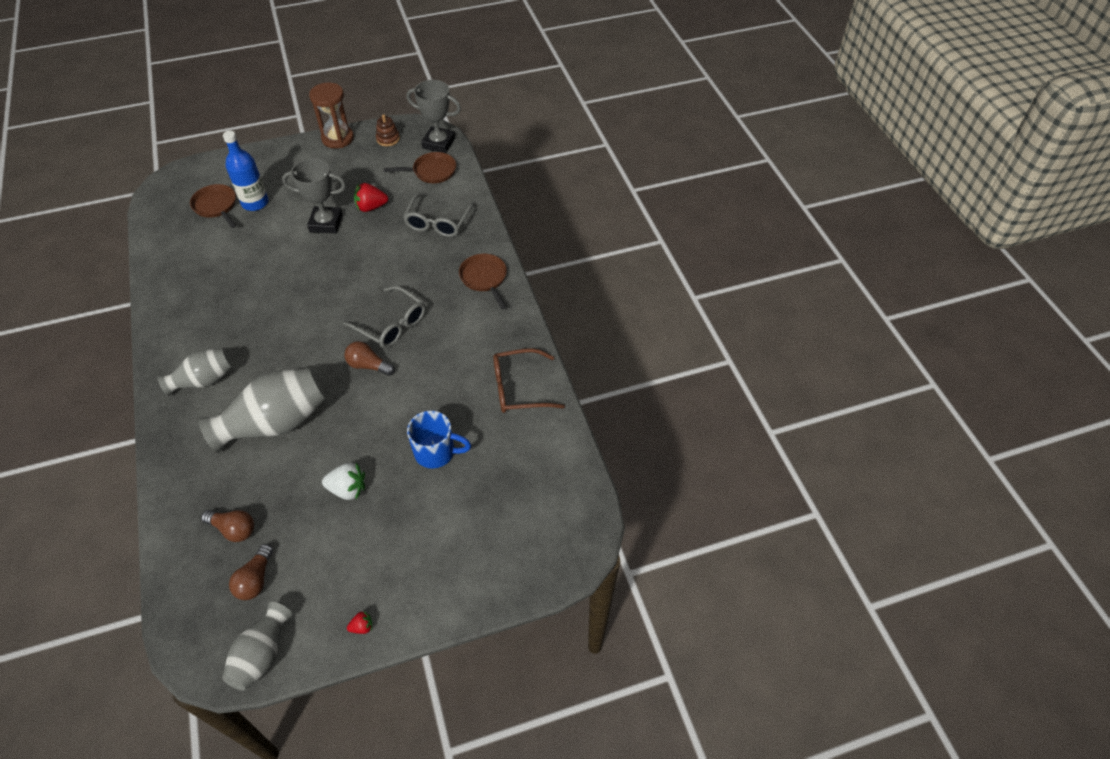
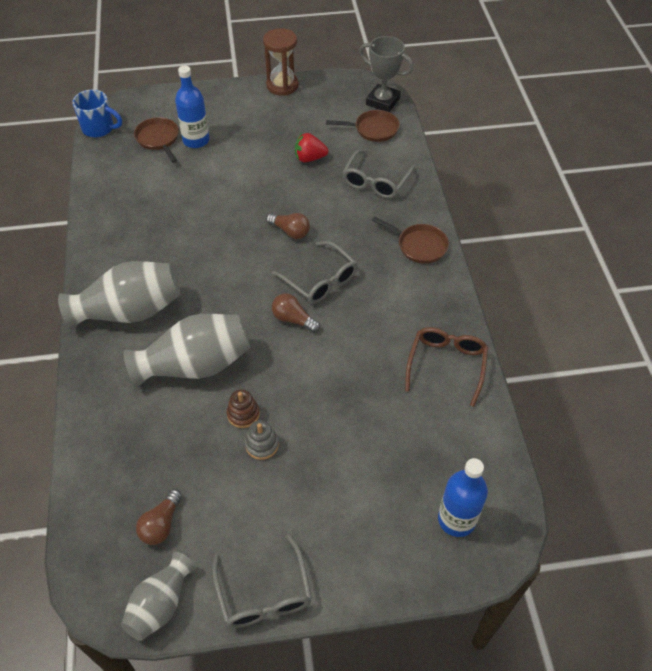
camera: 10 degrees right, 0 degrees up
(203, 380) = (129, 311): grey vase -> grey vase, size x1.65
(234, 529) = (144, 468): brown light bulb -> brown light bulb (290, 231)
(326, 223) = (263, 169): grey trophy -> none
(348, 489) = (262, 445): white strawberry -> grey stacking toy
(362, 627) = (264, 593): red strawberry -> grey glasses
(388, 139) = (332, 91): brown stacking toy -> brown stacking toy (243, 414)
(436, 452) = (355, 420): blue mug -> blue mug (99, 128)
(484, 278) = (419, 245): brown pan -> brown pan turned 135 degrees clockwise
(519, 388) = (446, 365): brown glasses -> brown glasses turned 105 degrees clockwise
(539, 529) = (456, 519): none -> blue bottle

